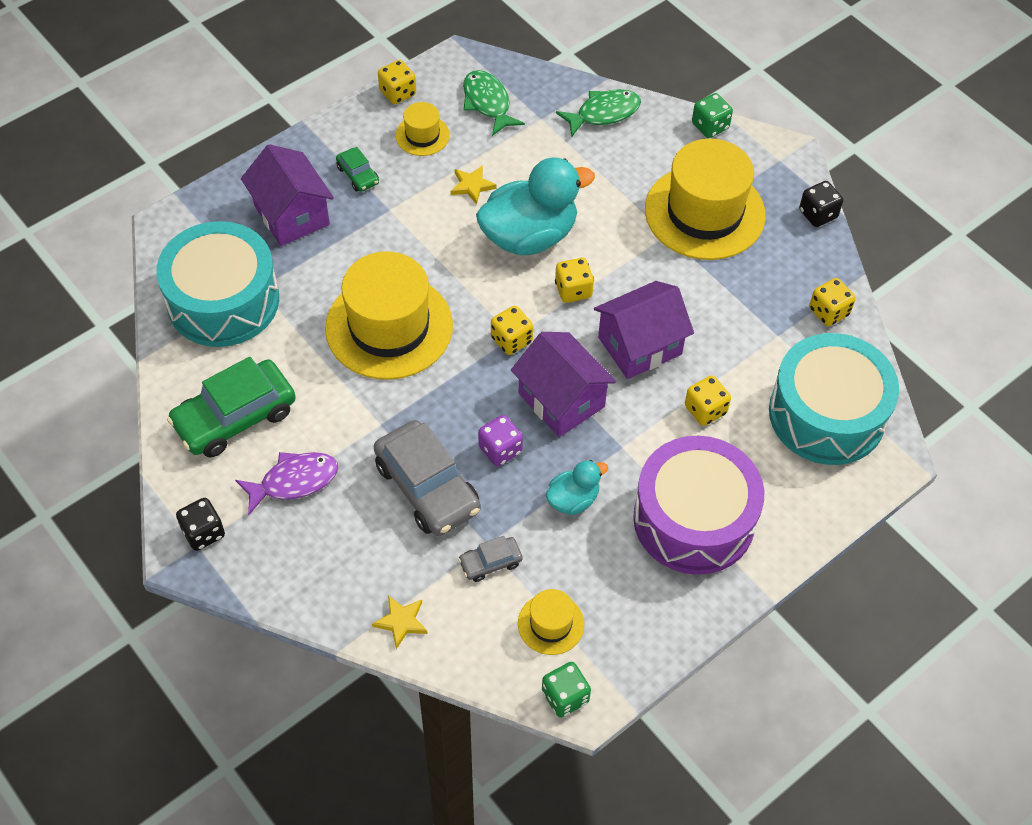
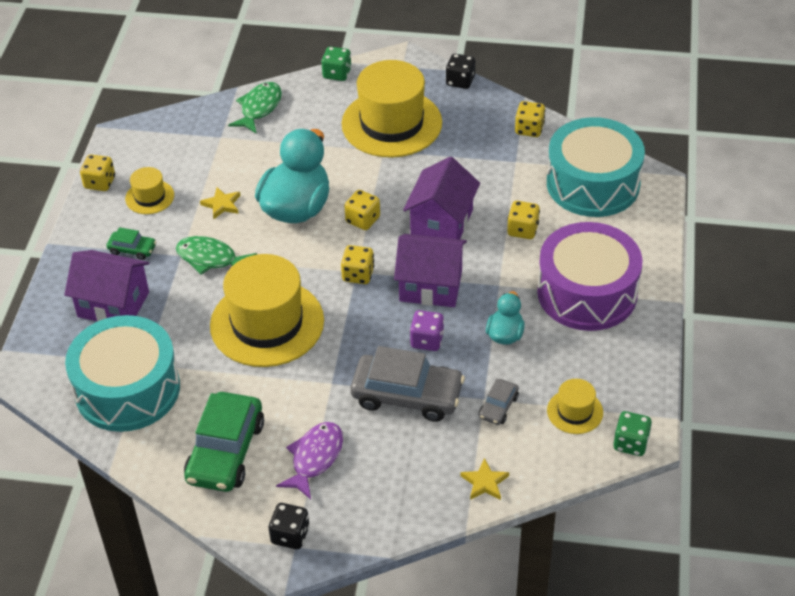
camera: 40 degrees left, 10 degrees down
(487, 103) = (172, 150): green fish -> green fish (210, 259)

